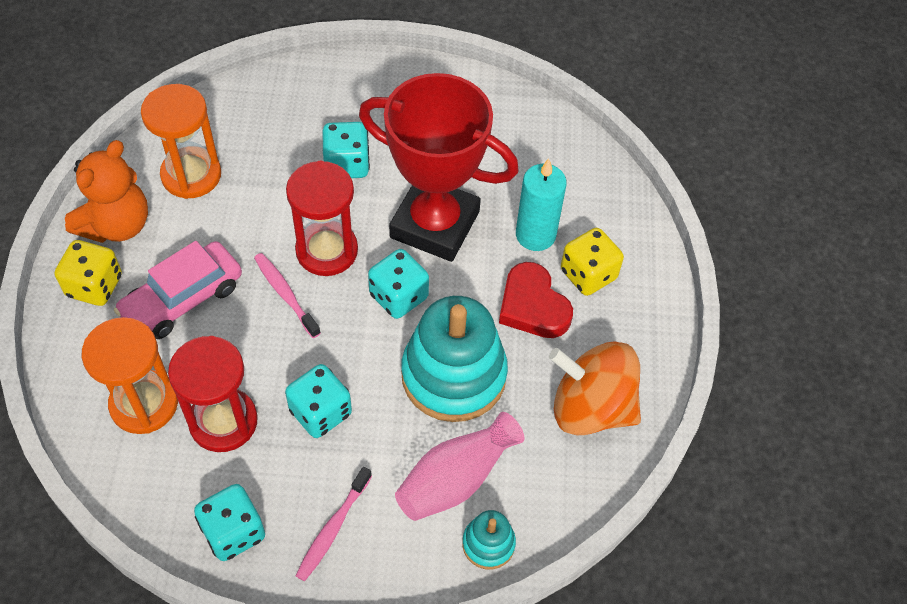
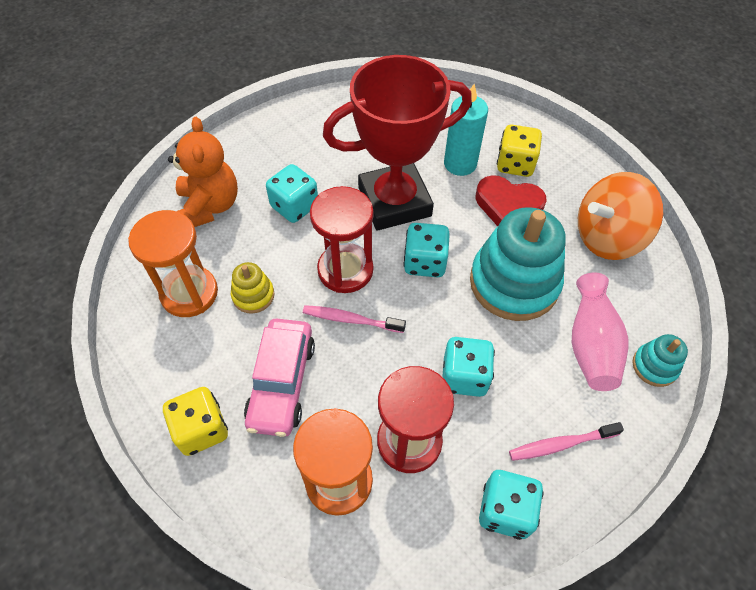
camera: 40 degrees left, 0 degrees up
(116, 225) = (169, 371): orange teddy bear -> orange teddy bear (209, 206)
(234, 214) = (253, 295): none -> yellow stacking toy
(333, 528) = (561, 444): pink toothbrush -> pink toothbrush turned 90 degrees clockwise

